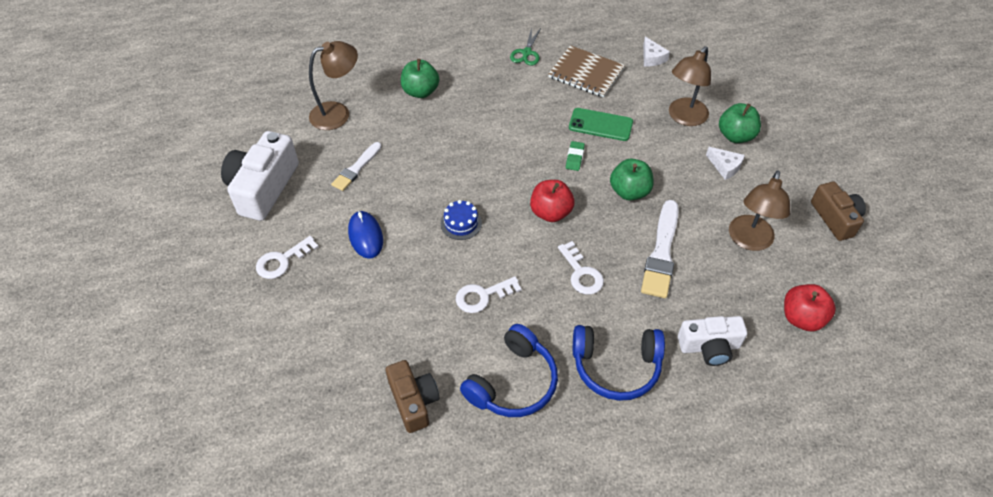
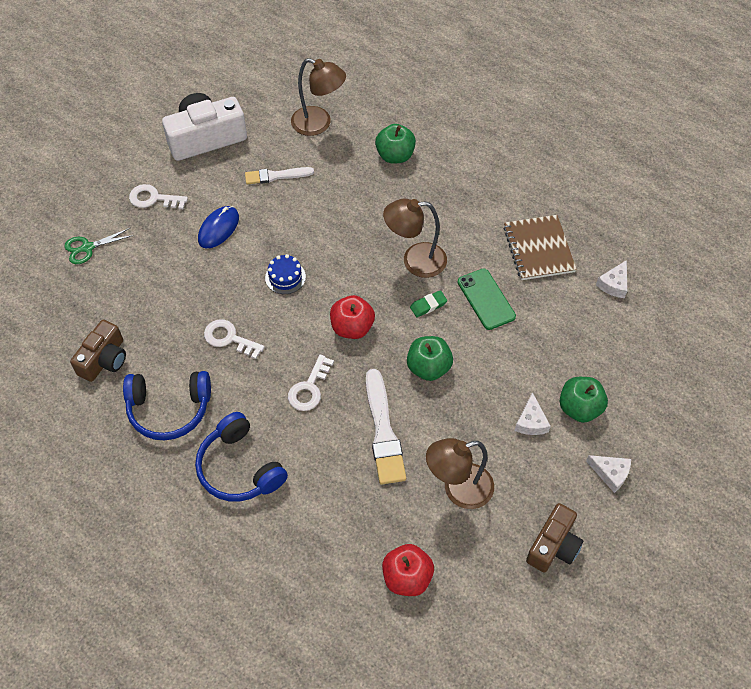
camera: 50 degrees right, 5 degrees up
(526, 53) = (517, 192): green scissors -> green scissors (87, 248)
(661, 252) = (383, 431): white brush -> white brush turned 75 degrees counterclockwise
(684, 117) = (561, 355): brown lamp -> brown lamp (415, 261)
(709, 347) = (315, 523): white camera -> none
(800, 154) = (610, 473): none -> white cheese

